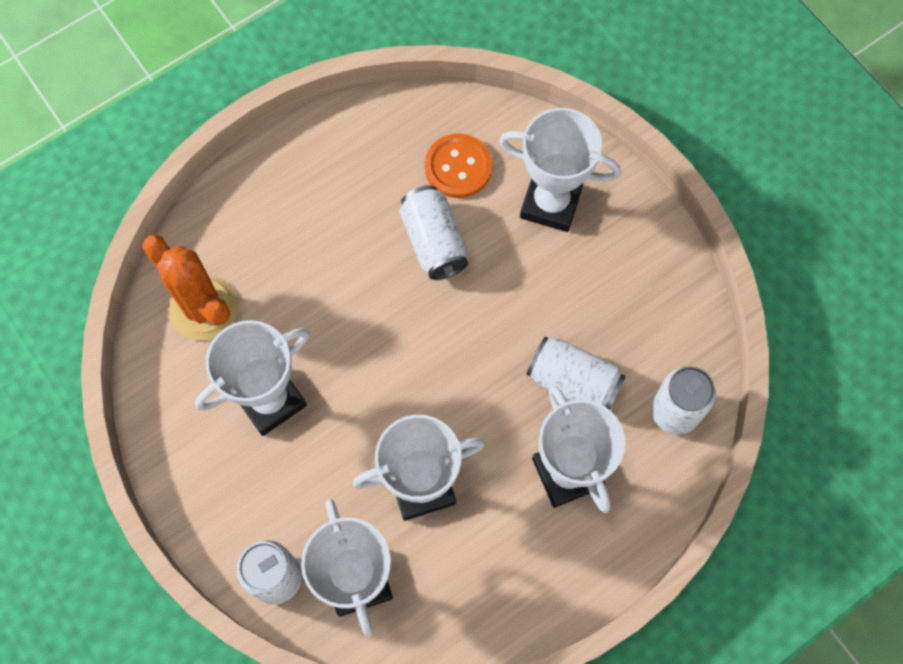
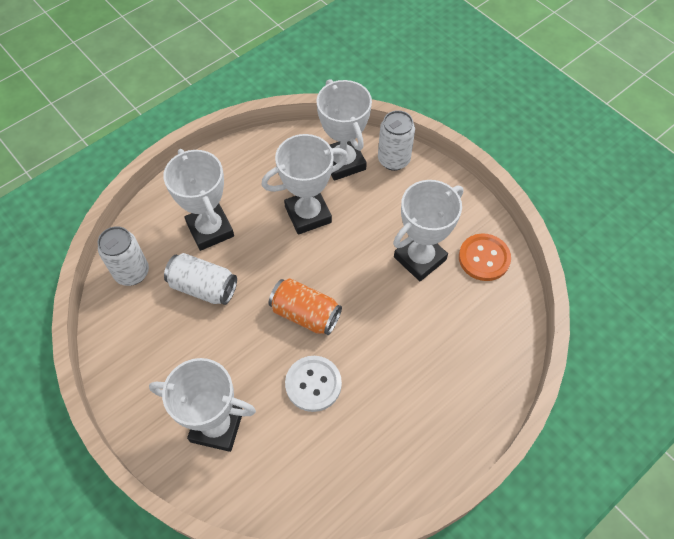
camera: 175 degrees right, 10 degrees down
(204, 308) = (484, 317): orange cactus -> none
(434, 242) = (313, 384): white can -> white button
(437, 332) = (305, 314): none -> orange can
(458, 167) = (297, 453): orange button -> orange button (484, 258)

